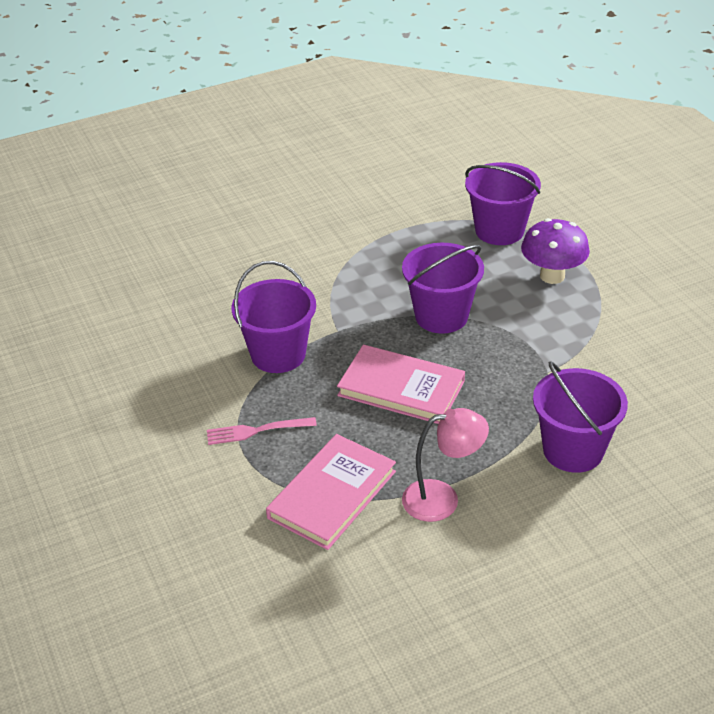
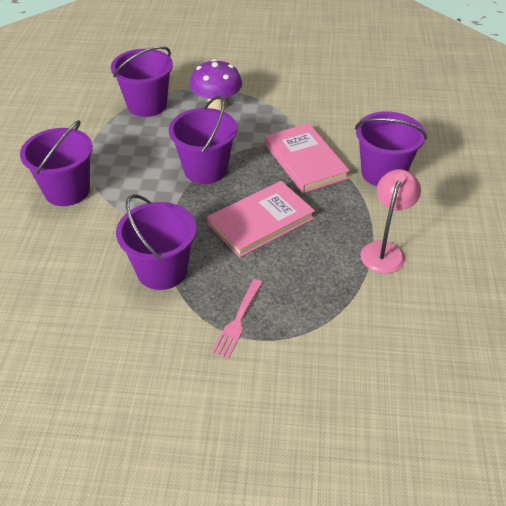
camera: 60 degrees left, 5 degrees up
(326, 248) = (67, 191): none -> purple bucket
(332, 494) = (340, 305): pink book -> pink book (305, 161)

